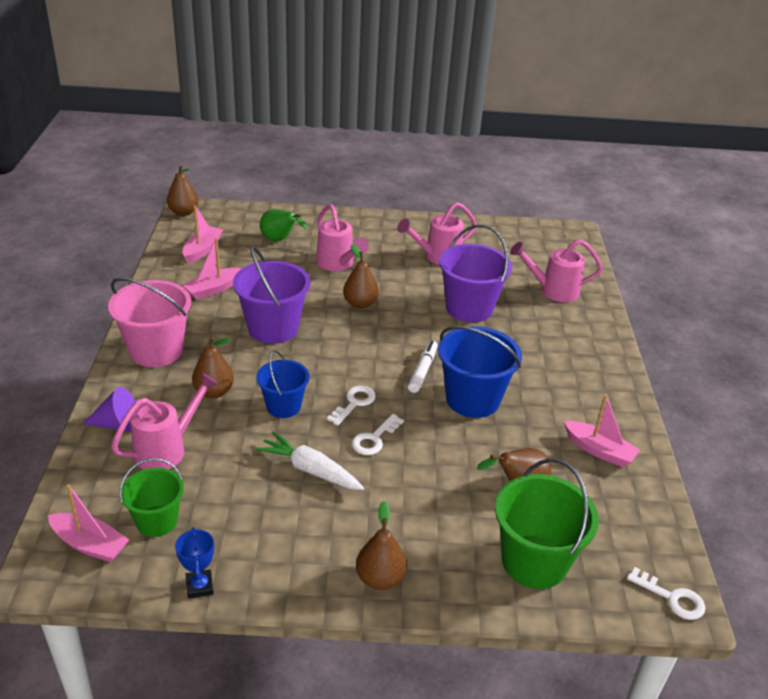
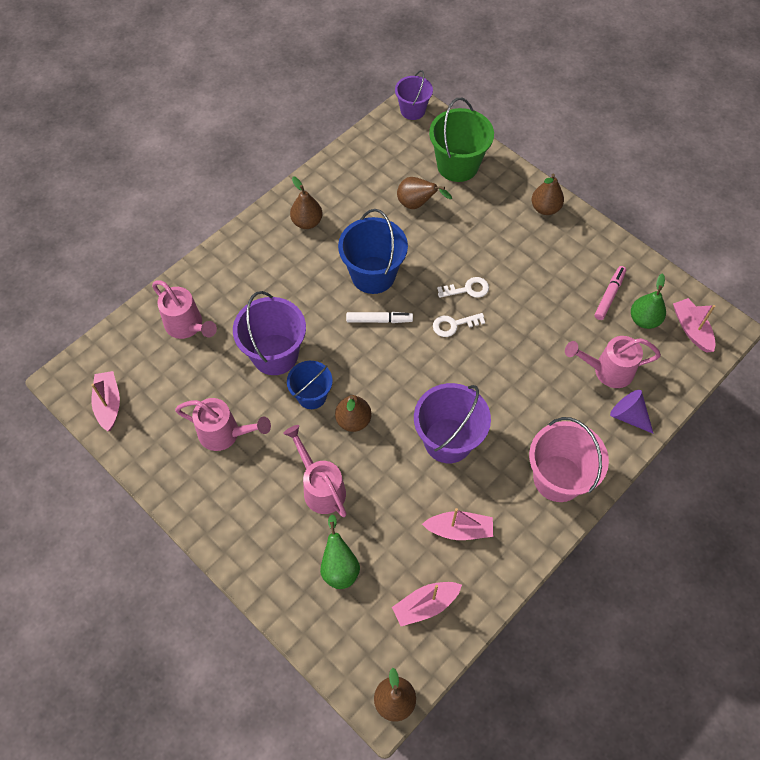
camera: 135 degrees left, 25 degrees up
(157, 521) = (644, 320): green bucket -> green pear
(199, 586) = (643, 265): blue trophy -> none
(214, 392) = (542, 401): brown pear -> brown pear (307, 222)
(217, 523) = (609, 295): none -> pink marker
(283, 406) = (503, 355): blue bucket -> blue bucket (311, 395)
(310, 470) = (527, 294): white carrot -> none
(337, 264) = (321, 488): pink watering can -> pink watering can turned 45 degrees counterclockwise
(422, 370) = (379, 320): white marker -> white marker turned 150 degrees counterclockwise
(599, 450) = (342, 192): pink boat -> pink boat (109, 404)
(672, 598) = (412, 110): white key -> purple bucket

